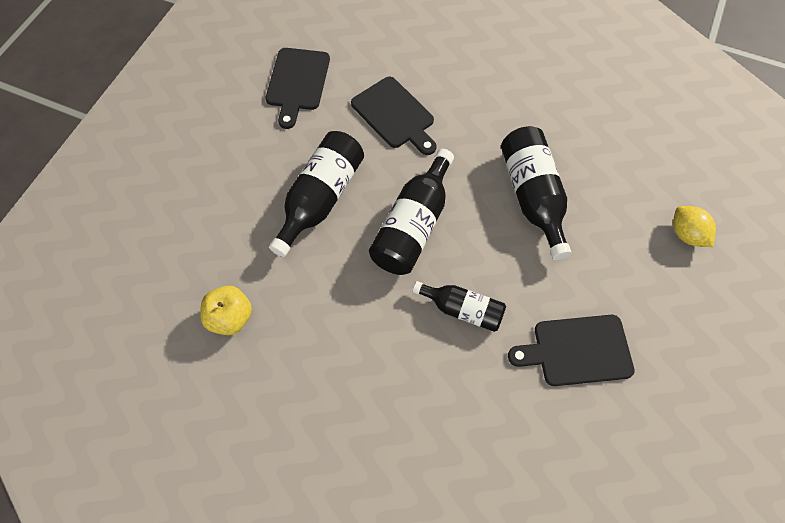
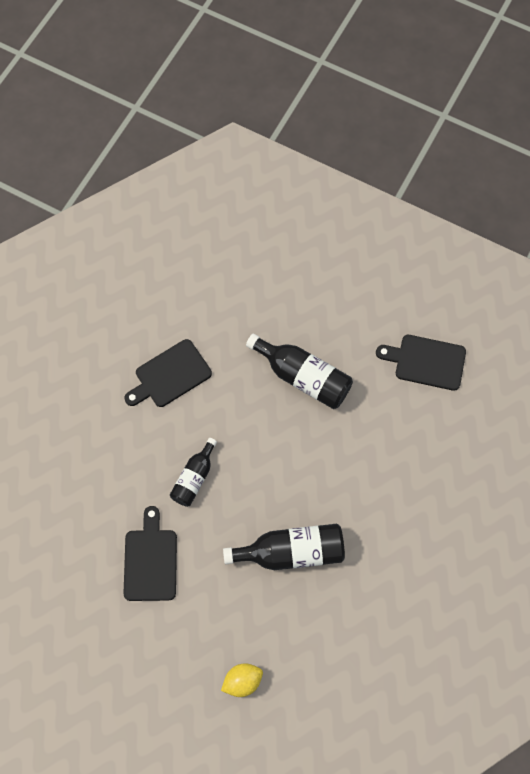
camera: 95 degrees right, 5 degrees up
(231, 317) = (207, 312): yellow apple -> none
(395, 115) = (385, 443): black cutting board -> black cutting board (170, 375)
(413, 225) = (272, 448): black bottle -> none

